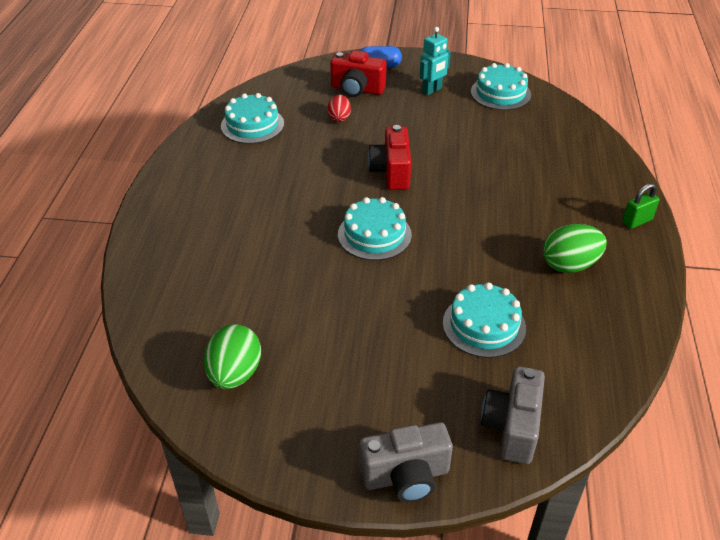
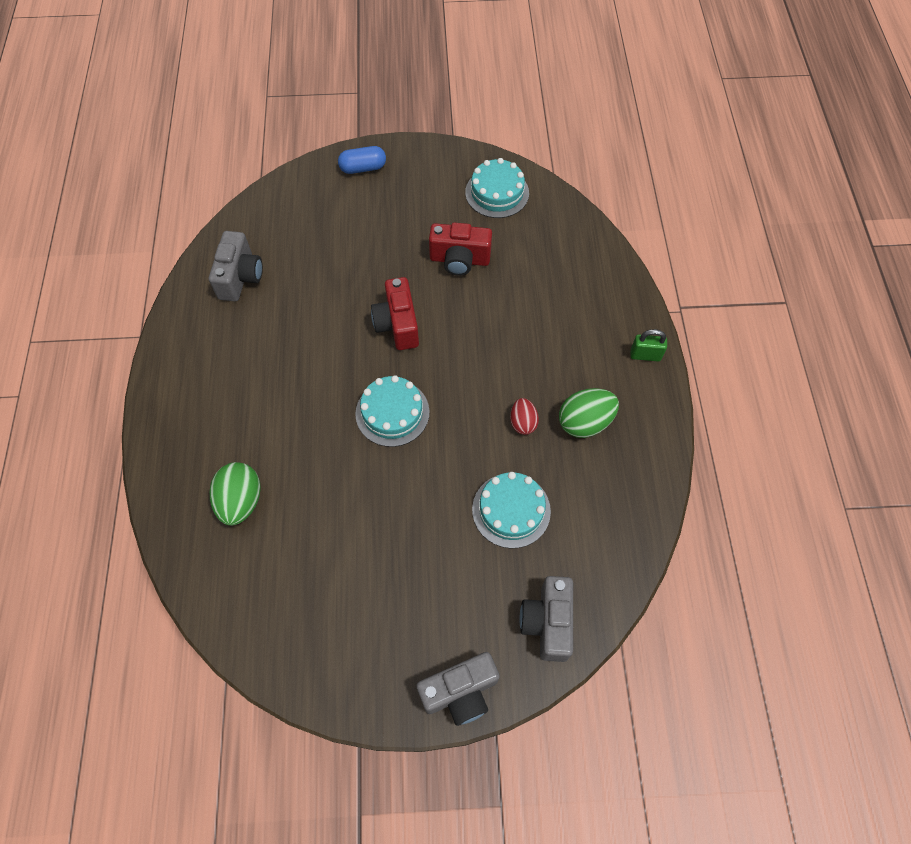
camera: 10 degrees left, 20 degrees up
(235, 374) = (286, 607): green egg -> green egg (241, 501)
(252, 125) = (240, 277): turquoise cake -> grey camera
(339, 118) = (331, 253): red egg -> red egg (523, 422)
(357, 89) = (344, 208): red camera -> red camera (459, 260)
(432, 90) = (424, 198): turquoise robot -> none
(637, 221) = (645, 355): green padlock -> green padlock turned 45 degrees clockwise

